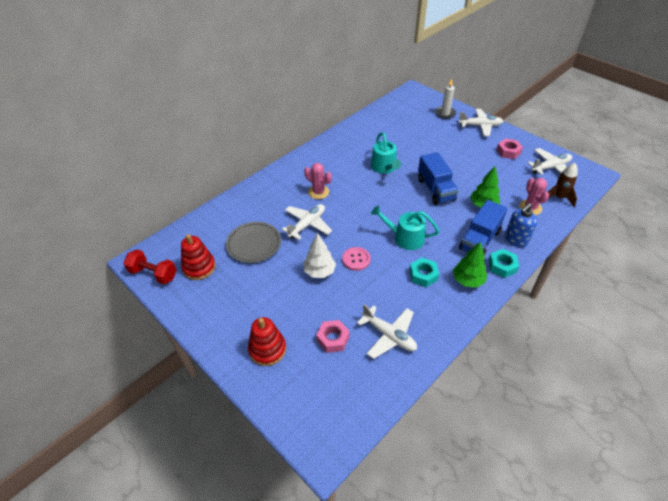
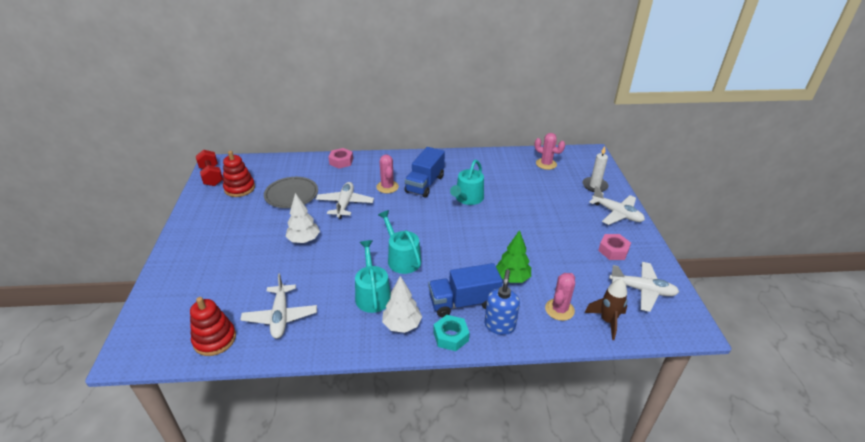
camera: 40 degrees right, 10 degrees down
(267, 349) = (198, 265): red stacking toy -> red stacking toy (215, 339)
(307, 225) = (345, 204): white plane -> white plane turned 75 degrees counterclockwise
(333, 339) = (243, 289): pink nut -> pink nut (341, 161)
(356, 259) = (341, 249): pink button -> none
(397, 113) = (546, 164): none -> pink cactus
(423, 275) = (372, 295): turquoise nut -> turquoise watering can
(435, 189) = (486, 239): blue truck -> blue truck (425, 184)
(467, 280) = (402, 325): green tree -> white tree
(516, 239) = (499, 325): blue soap dispenser -> blue soap dispenser turned 105 degrees clockwise

